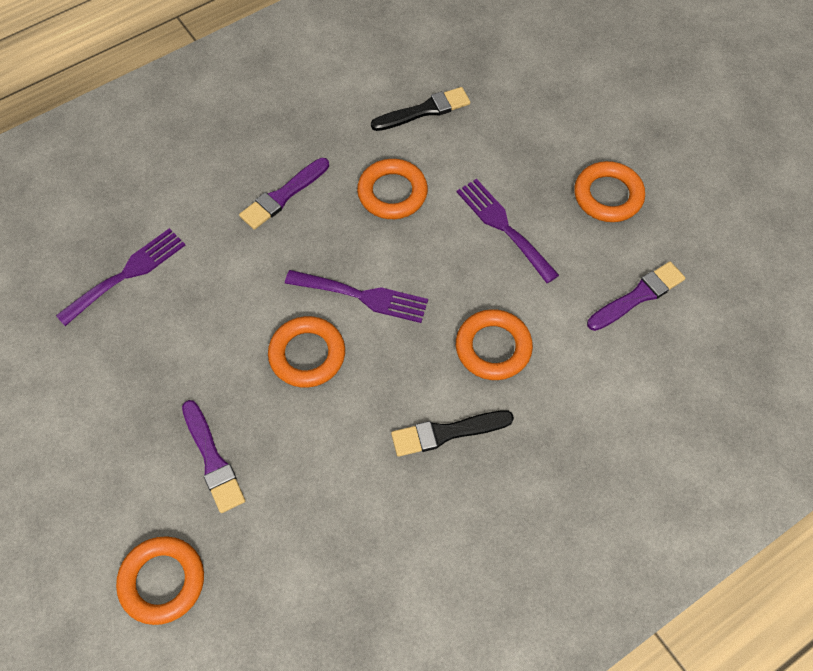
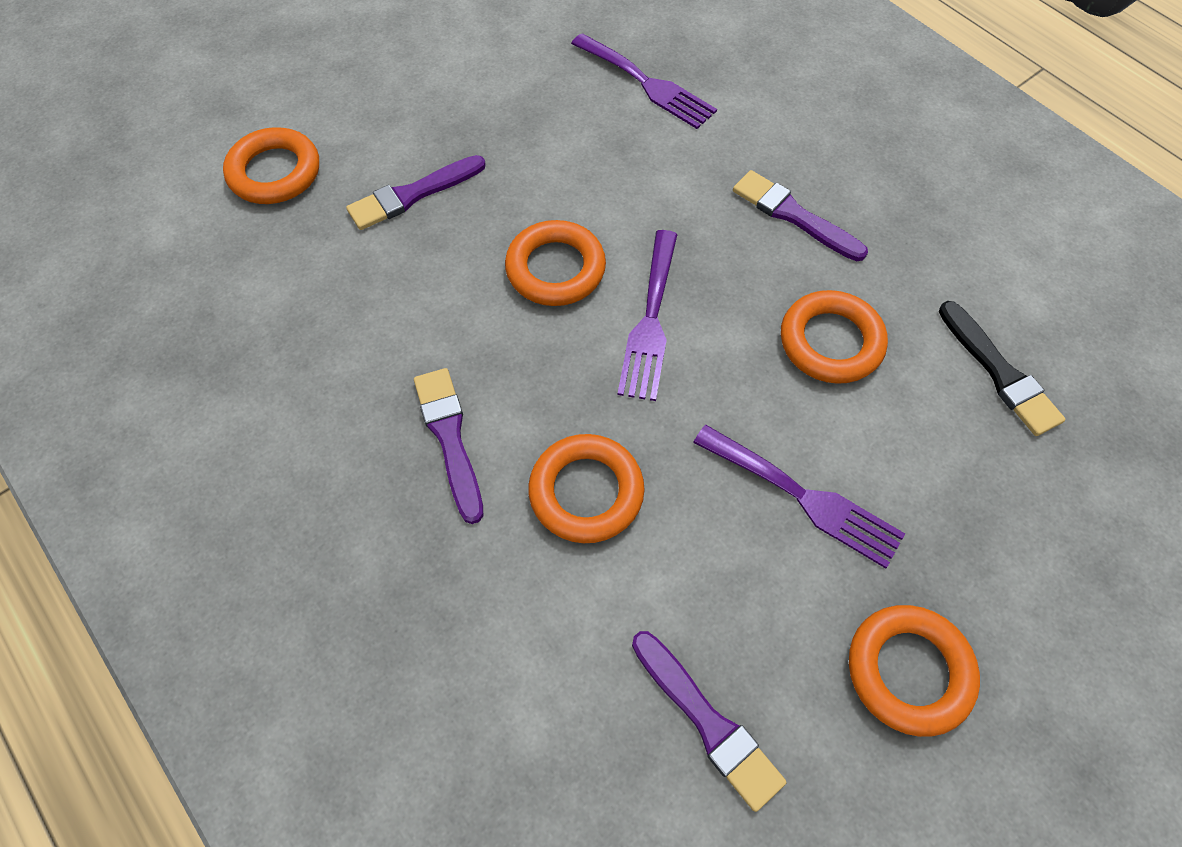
camera: 85 degrees right, 0 degrees up
(447, 433) = (449, 438): black brush -> purple brush
(503, 226) = (804, 498): purple fork -> purple fork turned 75 degrees clockwise

